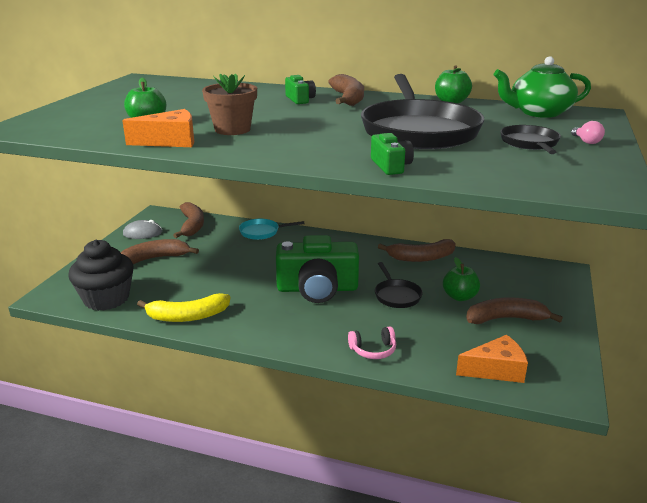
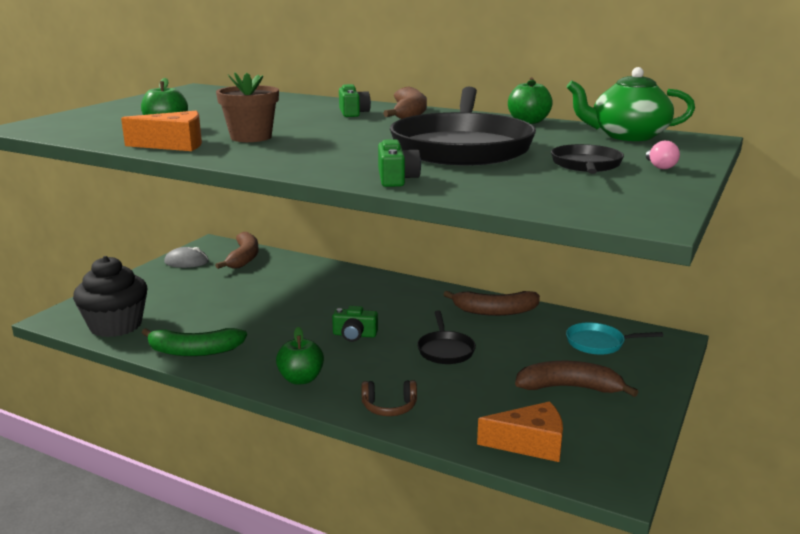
camera: 10 degrees right, 5 degrees down
(154, 259) = (187, 289): brown banana -> none
(187, 316) = (194, 351): yellow banana -> green banana
(262, 232) = (319, 270): turquoise pan -> turquoise pan (598, 343)
(317, 289) = (354, 335): green camera -> green camera, size x0.45
(373, 350) = (389, 407): pink headphones -> brown headphones
(459, 297) = (522, 358): green apple -> green apple (301, 379)

